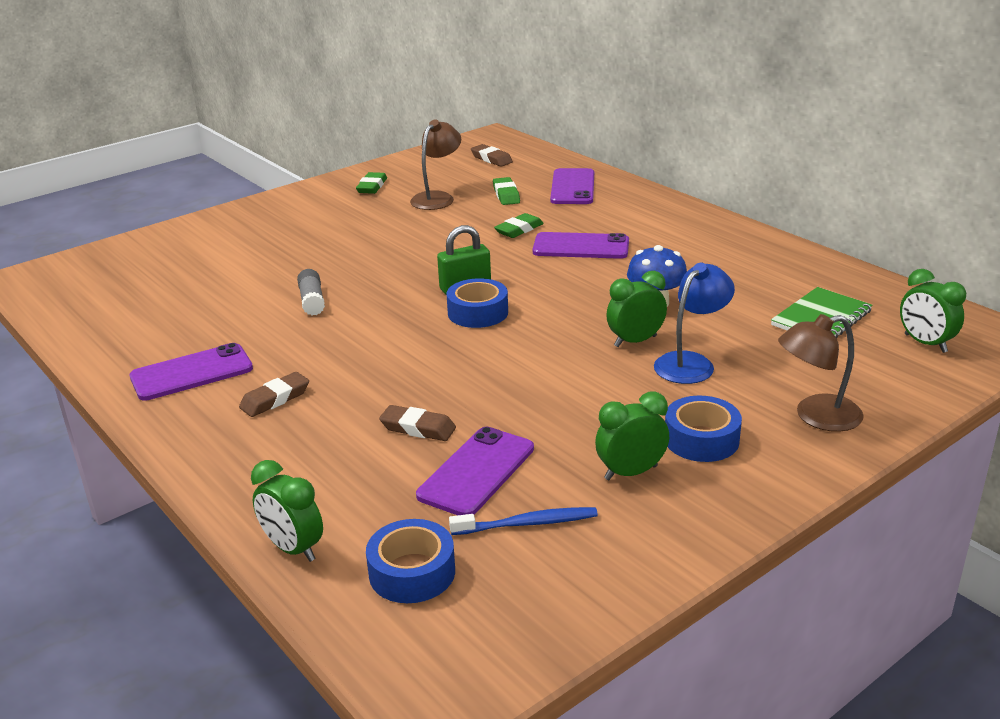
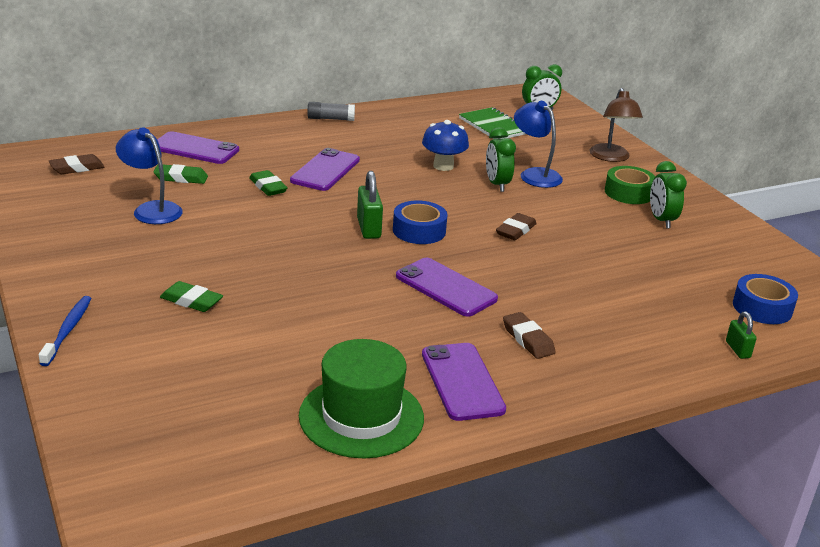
camera: 80 degrees left, 0 degrees up
(133, 336) = (361, 417): none -> green hat
(293, 548) = (737, 349): green clock -> green padlock
(312, 301) = (346, 303): grey glue stick -> grey glue stick (330, 119)
(372, 187) = (79, 238): green eraser -> green eraser (191, 301)
(418, 428) = (592, 282): brown eraser -> brown eraser (515, 230)
(437, 198) = (151, 209): brown lamp -> blue lamp
(476, 472) = (653, 269): purple phone -> purple phone (445, 288)
(527, 523) = (712, 262): blue toothbrush -> blue toothbrush (68, 330)
(701, 439) = (628, 193): blue tape -> green tape

